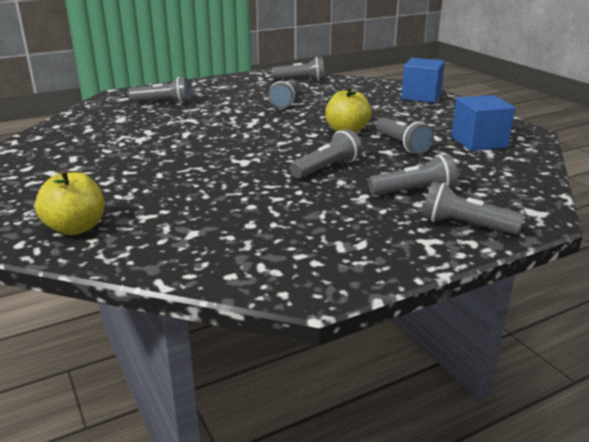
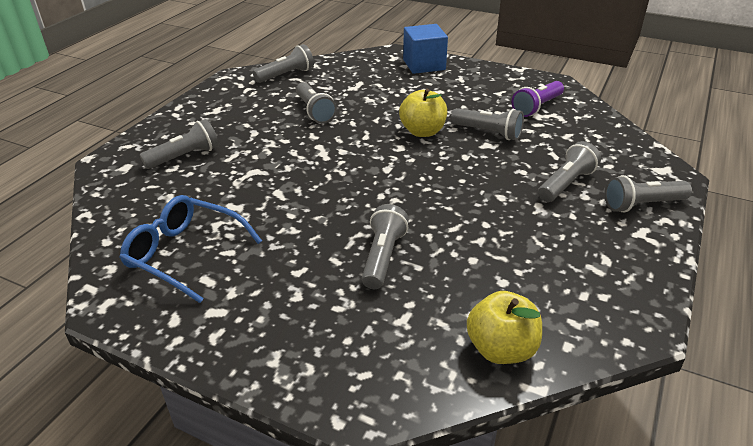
camera: 35 degrees left, 10 degrees up
(76, 228) = (361, 370): yellow apple -> yellow apple (501, 349)
(83, 143) = (185, 254): none -> blue glasses
(327, 168) = (469, 185): grey flashlight -> grey flashlight (383, 257)
(479, 142) = (537, 107): blue cube -> purple flashlight

